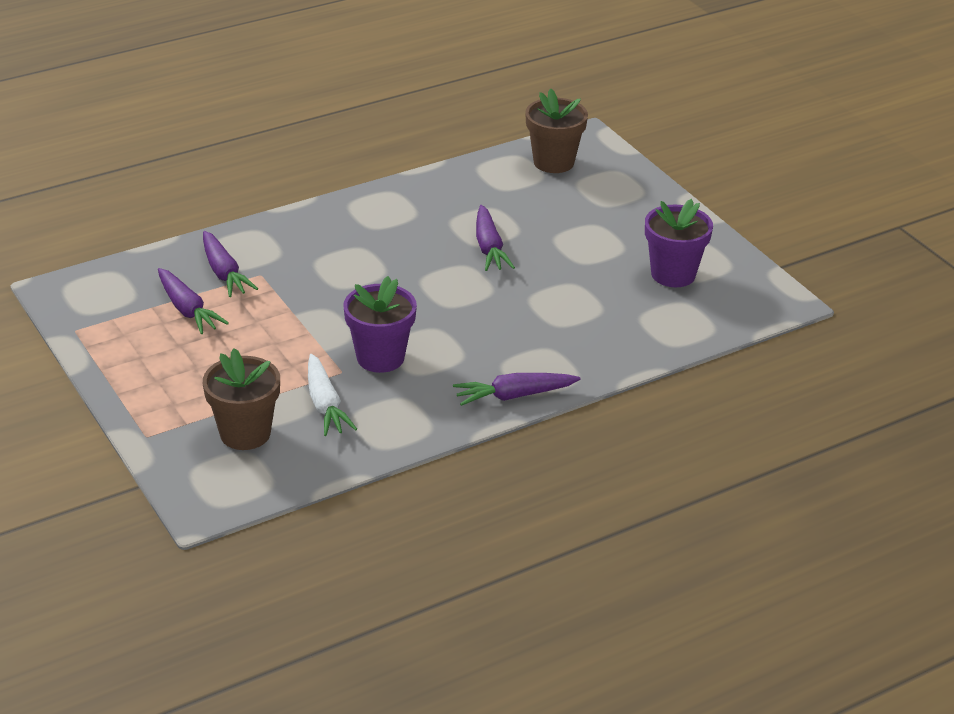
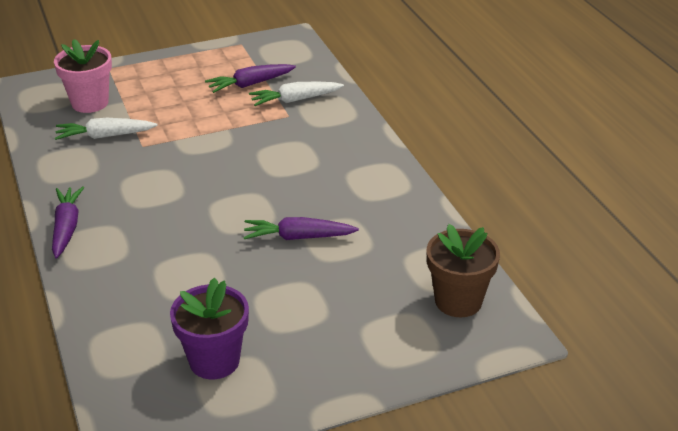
camera: 100 degrees right, 0 degrees up
(224, 273) = (295, 100): purple carrot -> white carrot
(245, 433) = (90, 103): brown flower pot -> pink flower pot
(380, 358) = (152, 164): purple flower pot -> none

